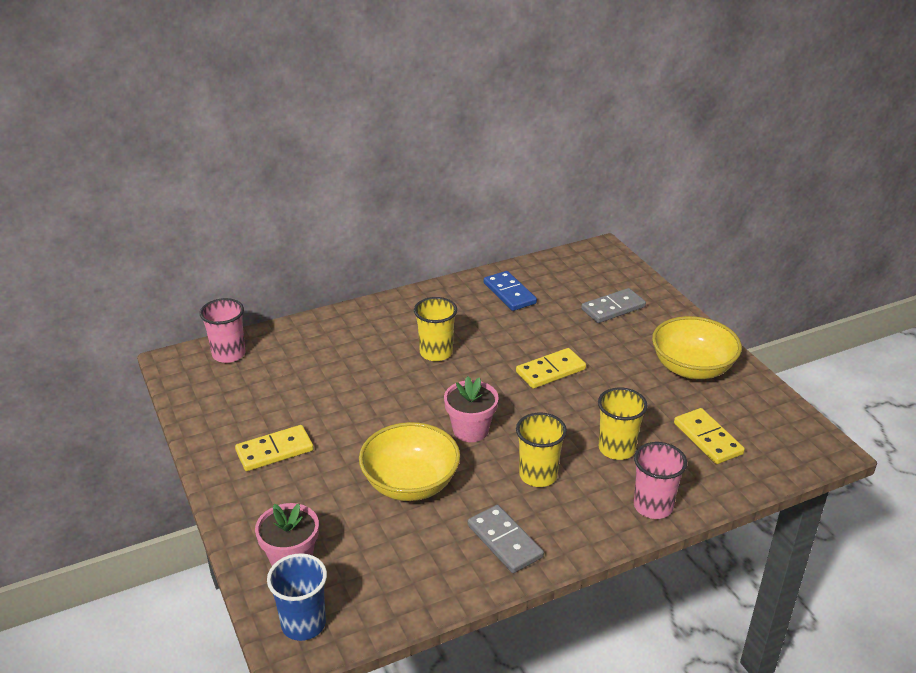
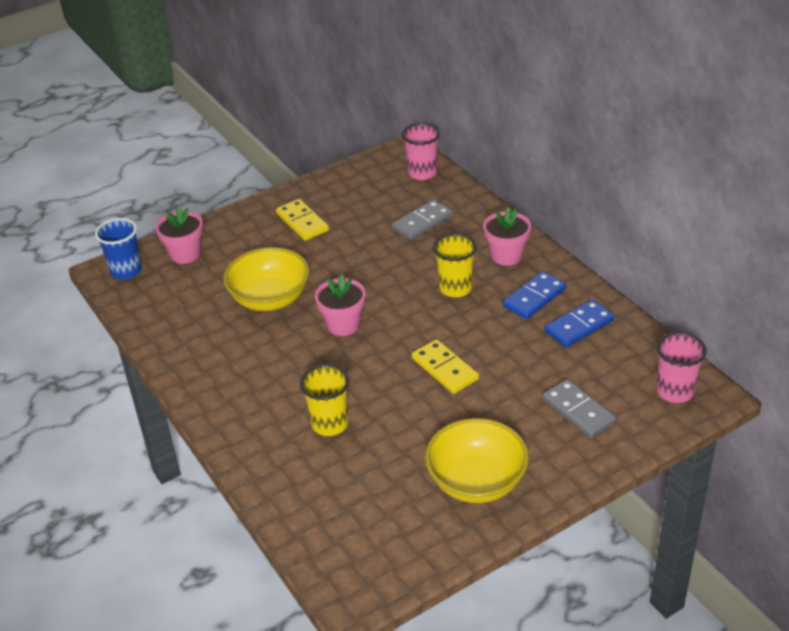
camera: 85 degrees right, 5 degrees up
(397, 318) = (506, 255): none -> pink flower pot
(465, 310) = (534, 298): none -> blue domino
(504, 541) = (205, 360): grey domino -> grey domino (422, 222)
(538, 475) = (287, 373): yellow cup -> none
(653, 506) = (251, 452): pink cup -> pink cup (674, 391)
(708, 438) = (355, 494): yellow domino -> none

